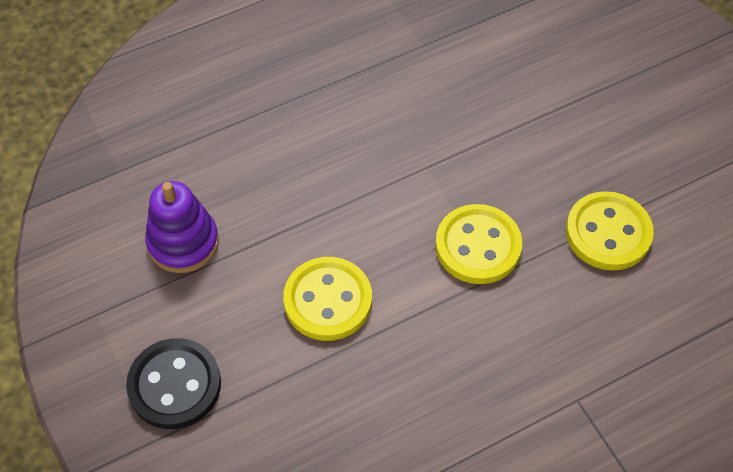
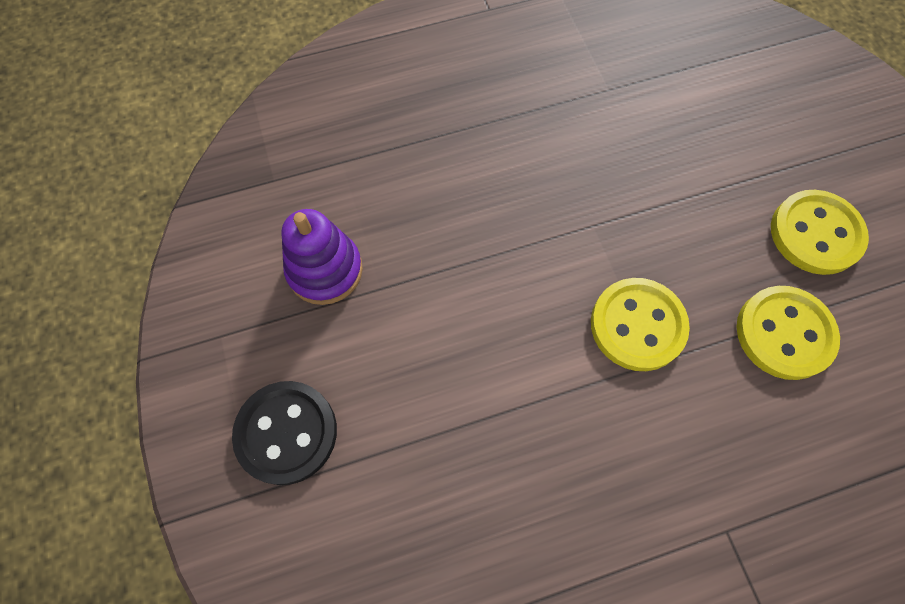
camera: 10 degrees right, 10 degrees up
(328, 300) = (465, 362): yellow button -> yellow button (815, 234)

